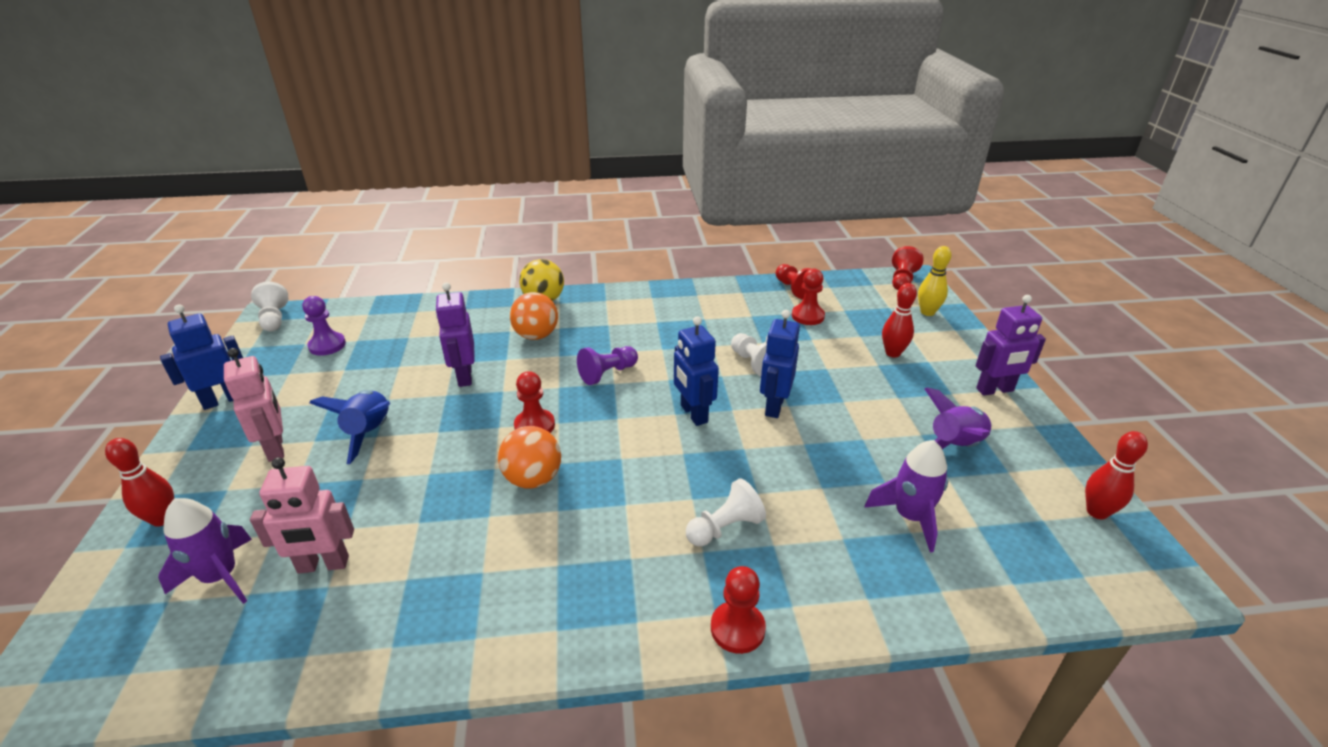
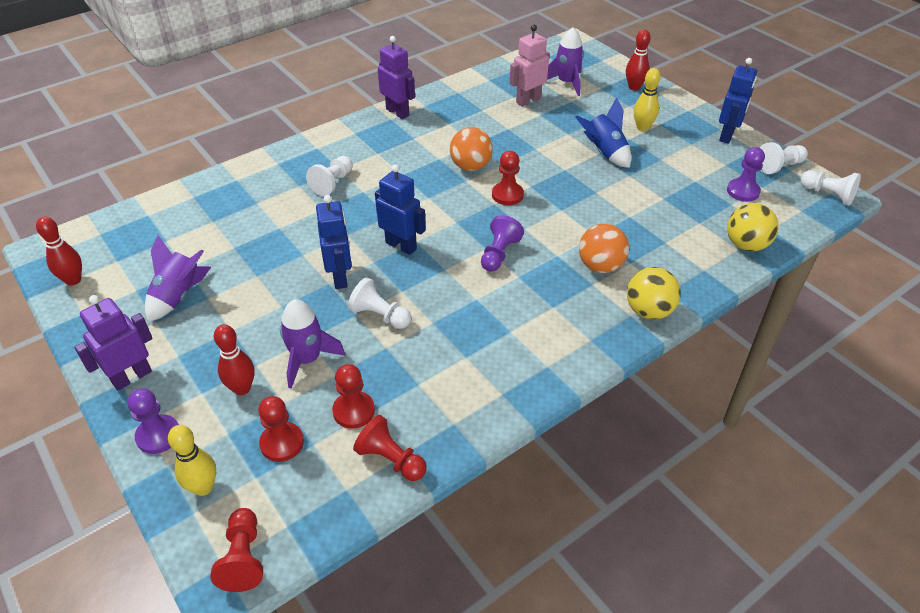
camera: 150 degrees right, 10 degrees up
(253, 353) = (779, 166): none -> white pawn
(276, 448) = (642, 127): pink robot -> yellow bowling pin
(406, 311) = (746, 245): none -> yellow ball
(464, 376) = (604, 208): purple robot -> purple robot (398, 112)
(737, 628) = (302, 146): red pawn -> red pawn (282, 443)
(910, 517) = (214, 229): purple rocket -> purple rocket (307, 360)
(964, 346) = (158, 435): none -> purple pawn

